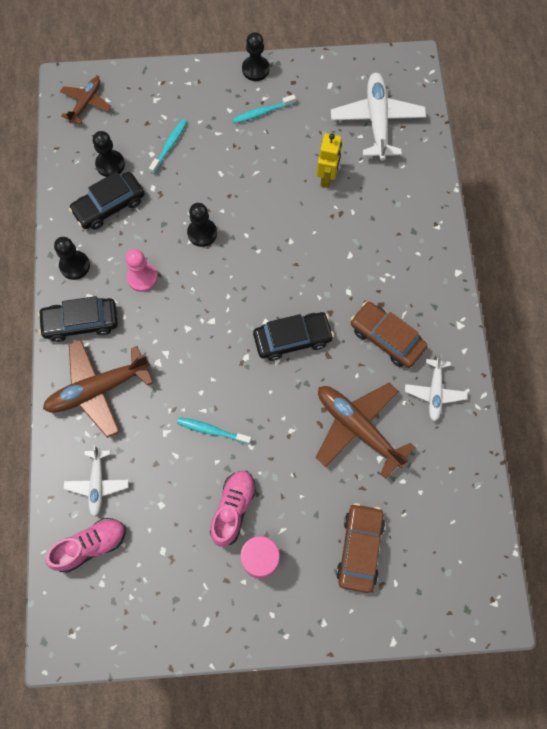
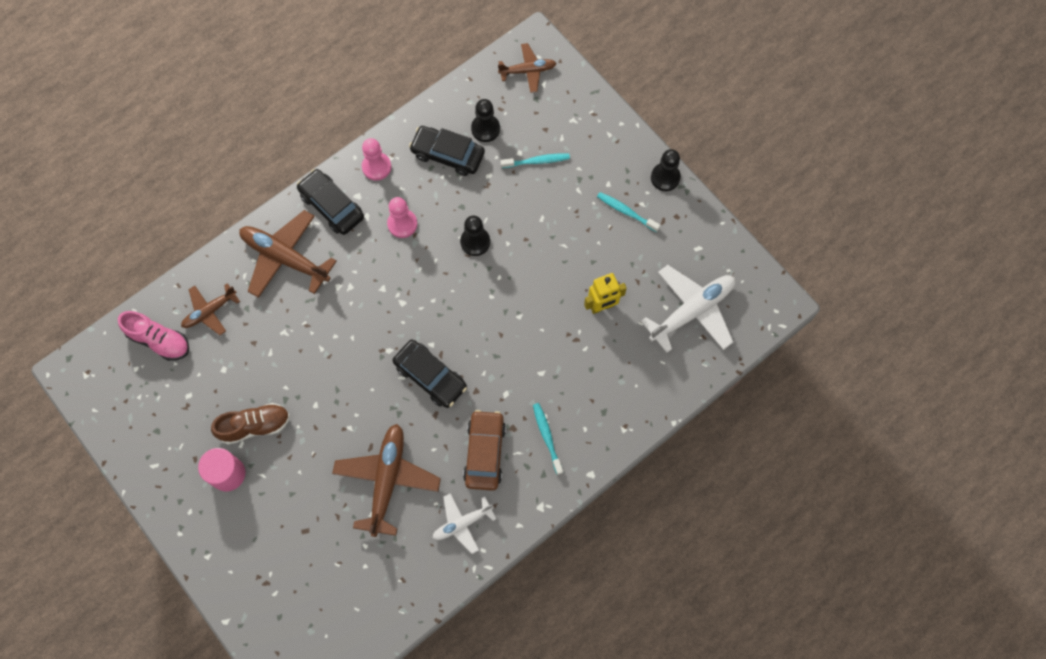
camera: 55 degrees right, 0 degrees up
(75, 266) = (376, 167): black pawn -> pink pawn
(97, 484) = (209, 311): white plane -> brown plane
(212, 430) = (308, 366): turquoise toothbrush -> turquoise toothbrush (547, 437)
(233, 509) = (255, 426): pink shoe -> brown shoe
(360, 549) = (285, 546): brown car -> none

